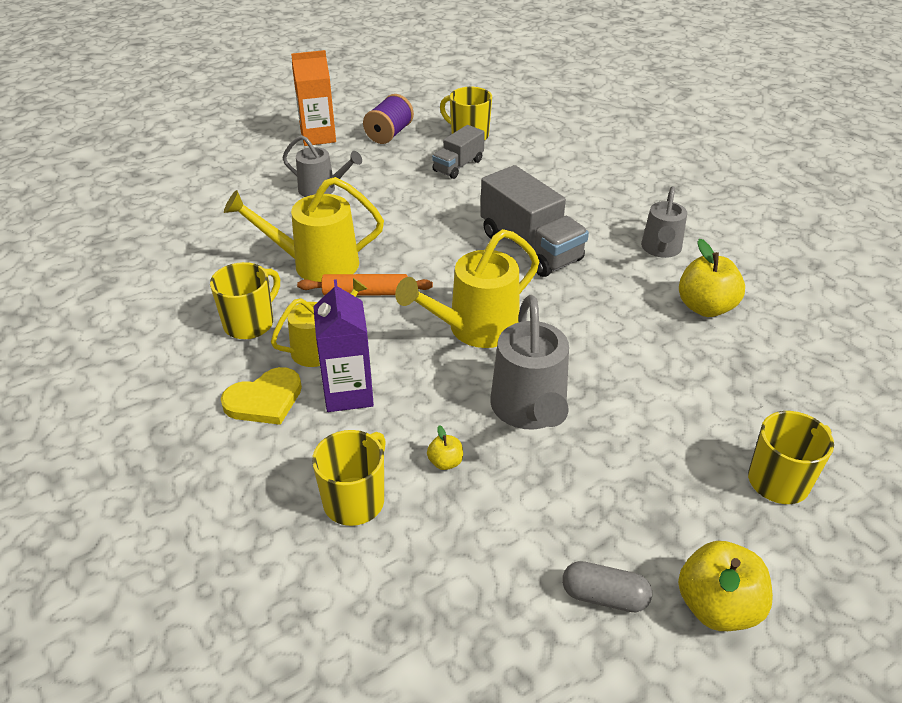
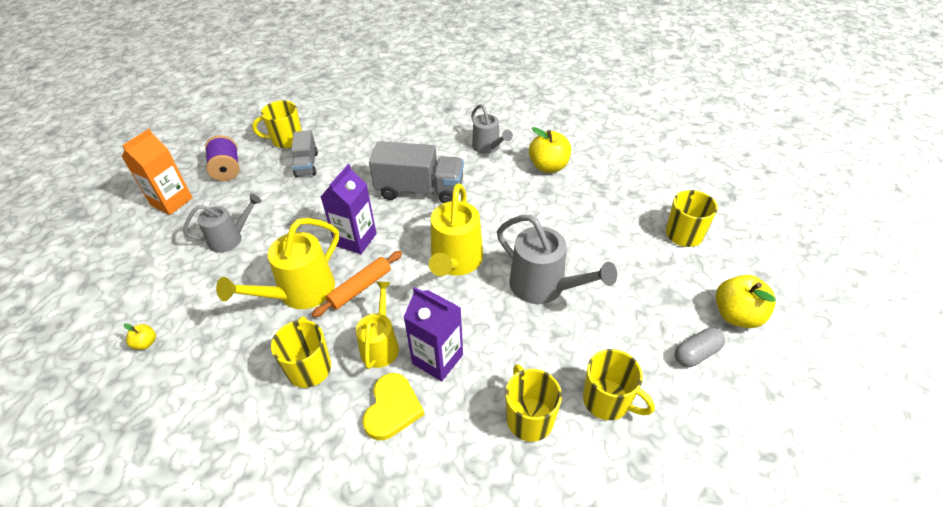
camera: 45 degrees left, 5 degrees up
(414, 252) = (355, 240): none -> purple carton
(444, 551) = (607, 401): none -> yellow mug
(445, 462) = (543, 352): yellow apple -> yellow apple (146, 343)

